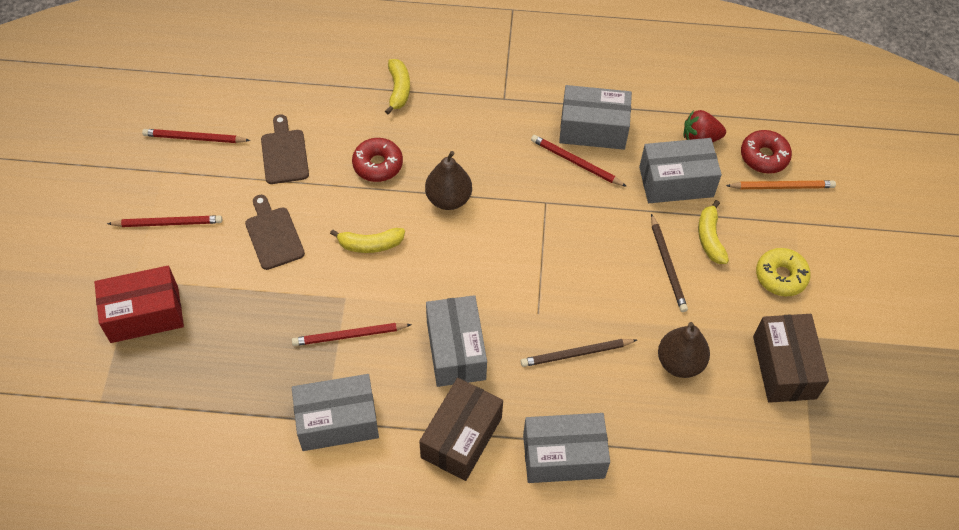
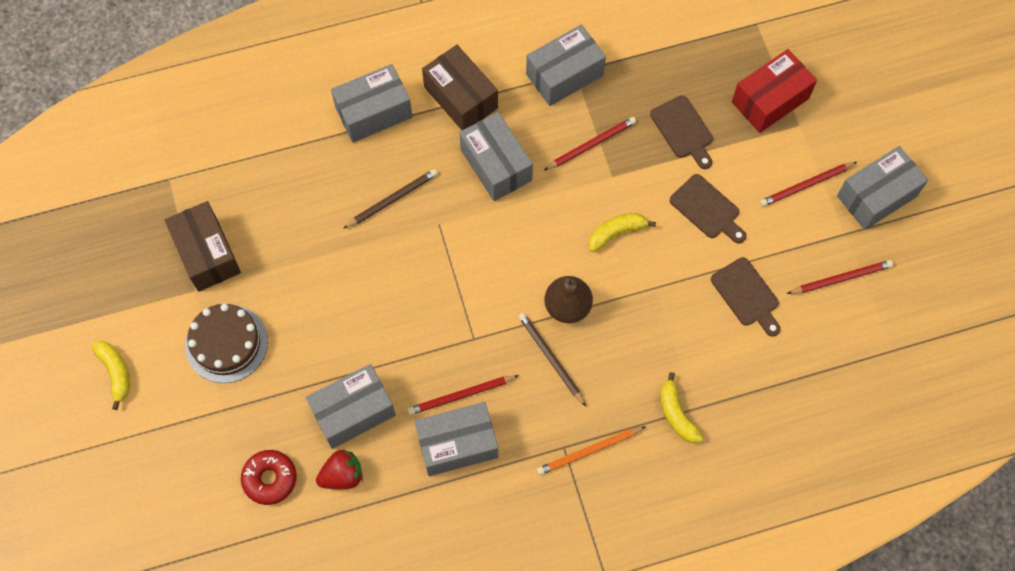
camera: 160 degrees right, 10 degrees up
(112, 191) = (876, 196): none -> grey box
(249, 316) = (683, 130): none -> brown cutting board
(378, 164) = (652, 317): red donut -> none
(461, 437) = (461, 97): brown box -> brown box turned 45 degrees counterclockwise
(575, 162) = (461, 396): red pencil -> red pencil turned 150 degrees clockwise
(667, 265) = (336, 315): brown pencil -> brown pencil (551, 358)
(680, 362) = (300, 224): brown pear -> none
(710, 238) = (303, 359): yellow banana -> yellow banana (116, 373)
(781, 276) = (226, 343): yellow donut -> brown cake
(782, 186) = (244, 448): orange pencil -> orange pencil (589, 451)

